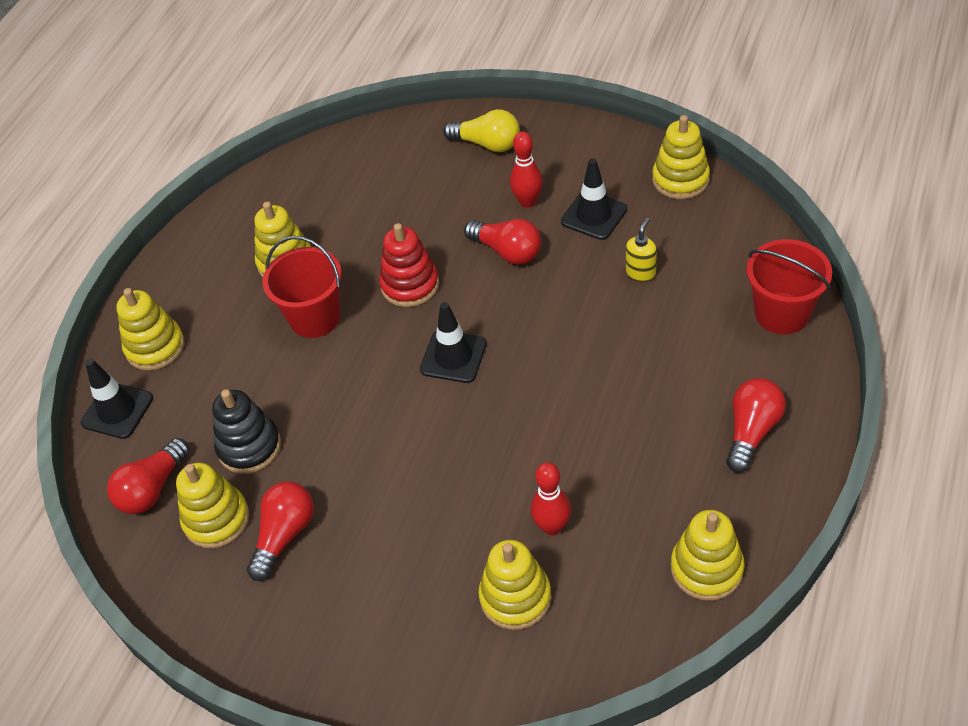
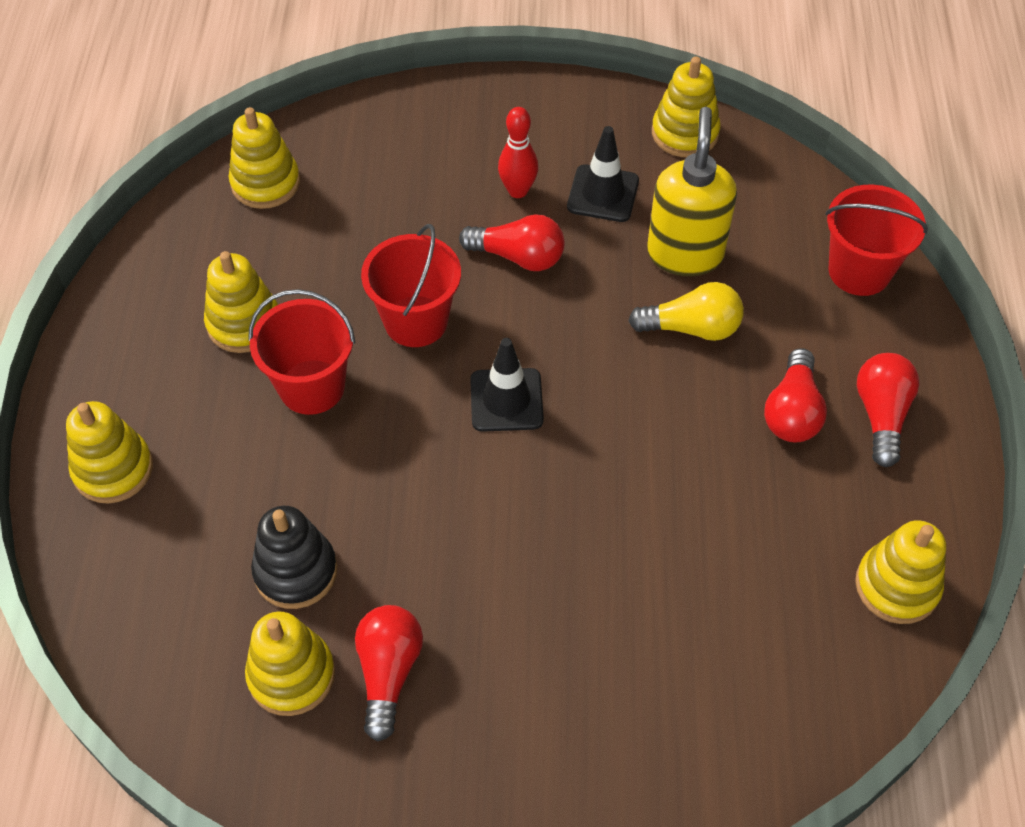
camera: 25 degrees left, 5 degrees up
(117, 410) = (96, 565): black traffic cone -> none
(152, 488) = (189, 656): red light bulb -> red light bulb (792, 412)
(410, 285) = (416, 321): red stacking toy -> red bucket
(487, 144) = (439, 127): yellow light bulb -> yellow light bulb (691, 328)
(515, 597) = (699, 676): yellow stacking toy -> yellow stacking toy (265, 183)
(552, 527) = (707, 580): red bowling pin -> none
(641, 273) = (685, 253): yellow soap dispenser -> yellow soap dispenser, size x2.11

